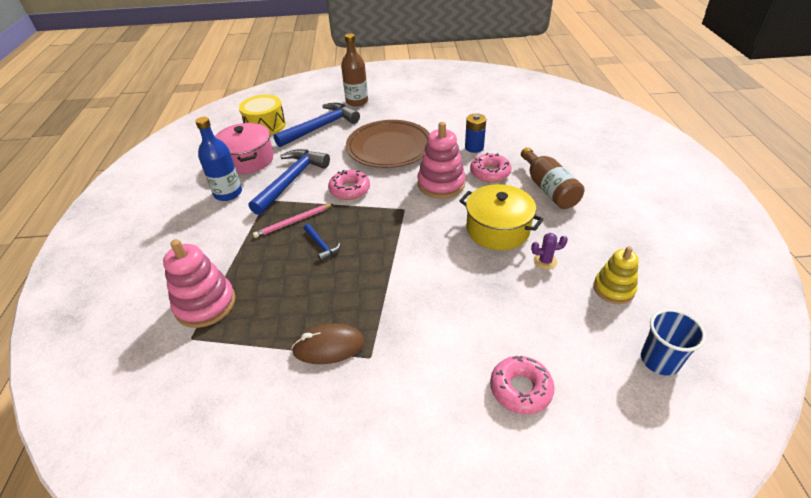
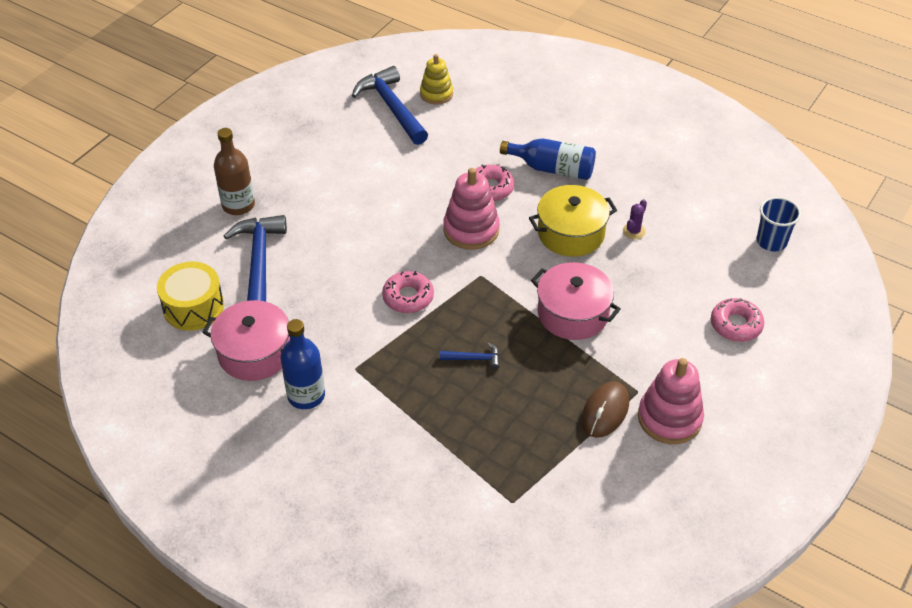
camera: 55 degrees left, 5 degrees up
(205, 304) = (476, 477): pink stacking toy -> pink stacking toy (669, 418)
(291, 180) = (341, 334): blue hammer -> blue hammer (391, 107)
(293, 222) = (416, 363): pink pencil -> none
(389, 147) = (367, 230): brown plate -> none
(417, 272) = (573, 313): none -> pink pot
(474, 147) = (439, 173): blue battery -> none
(548, 189) = (553, 169): brown bottle -> blue bottle
(613, 289) = (695, 216): yellow stacking toy -> yellow stacking toy (436, 94)

